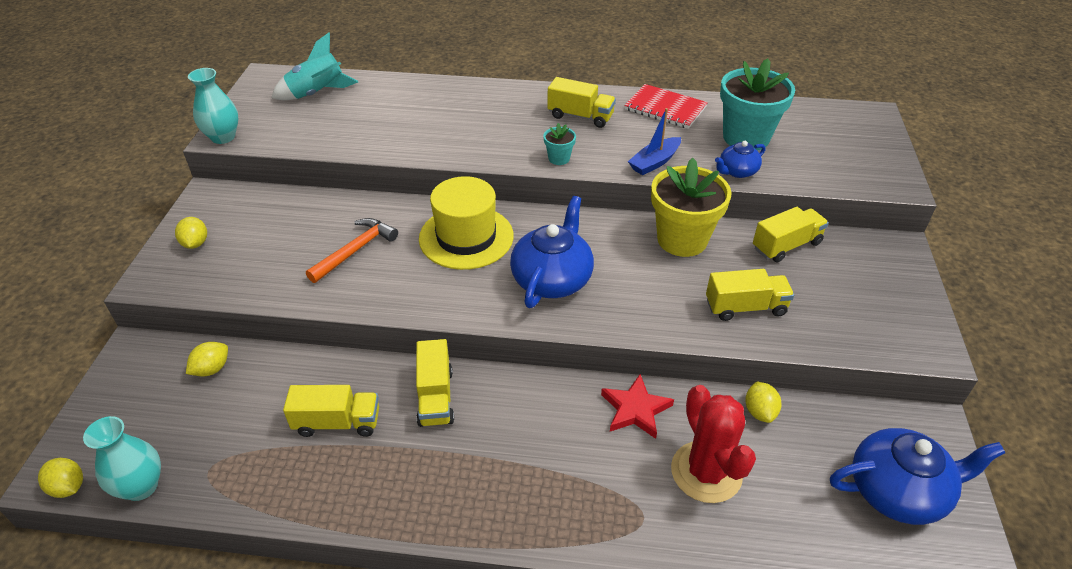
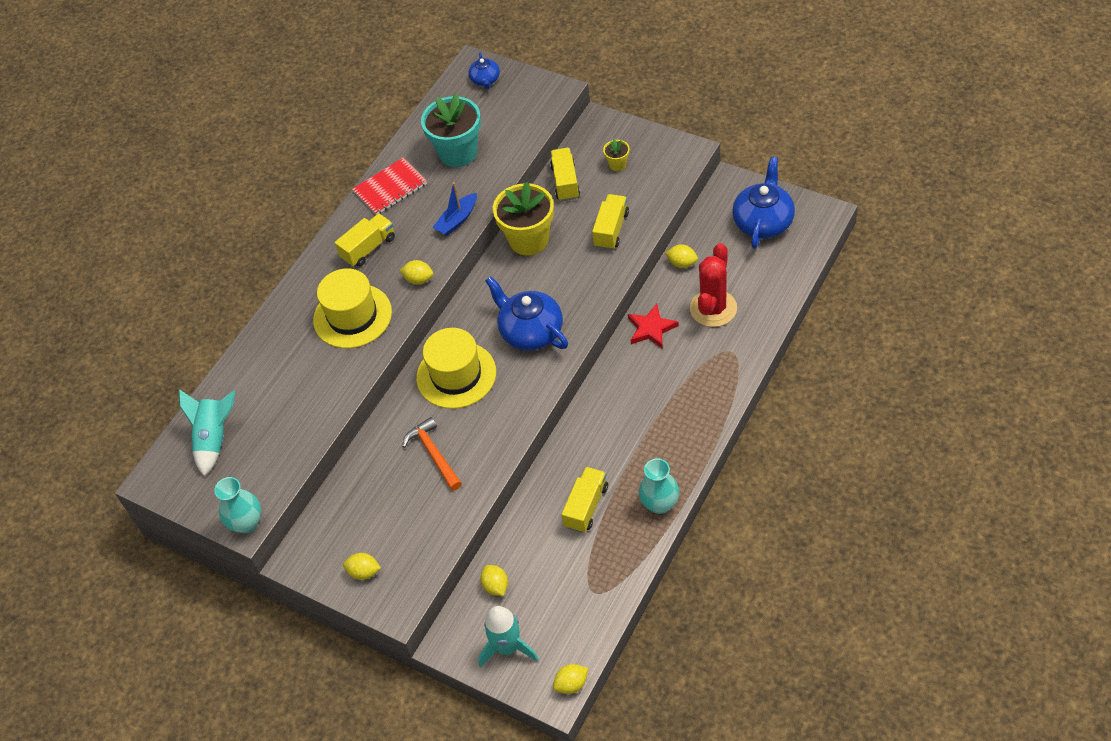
camera: 60 degrees left, 10 degrees up
(126, 405) = (507, 647): none -> turquoise rocket
(141, 486) = (591, 636): turquoise vase -> turquoise vase (659, 504)
(435, 397) = (589, 442): yellow truck -> none
(490, 130) = (352, 316): none -> yellow hat
(559, 158) = (419, 279): turquoise flower pot -> yellow lemon
(654, 162) = (457, 220): blue boat -> blue boat turned 60 degrees clockwise
(706, 472) = (713, 308): red cactus -> red cactus turned 75 degrees counterclockwise
(737, 171) = (495, 174): blue teapot -> blue teapot (485, 80)
(850, 284) = (617, 164): none -> yellow flower pot

